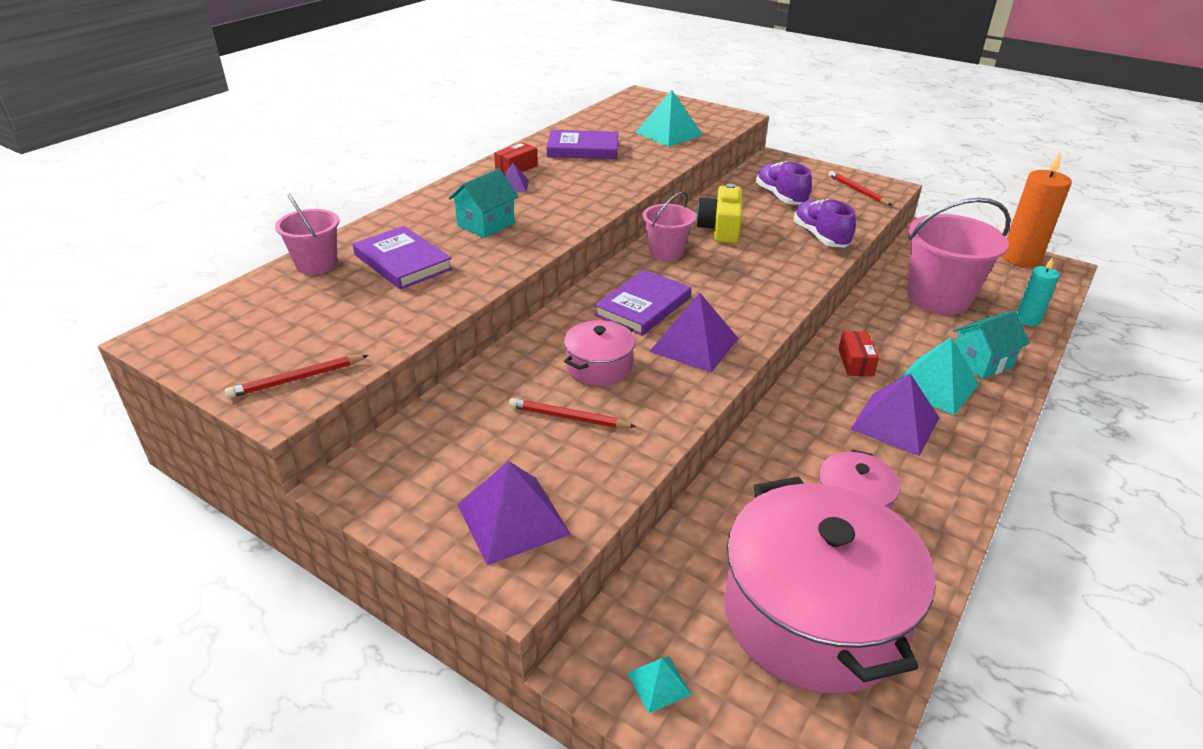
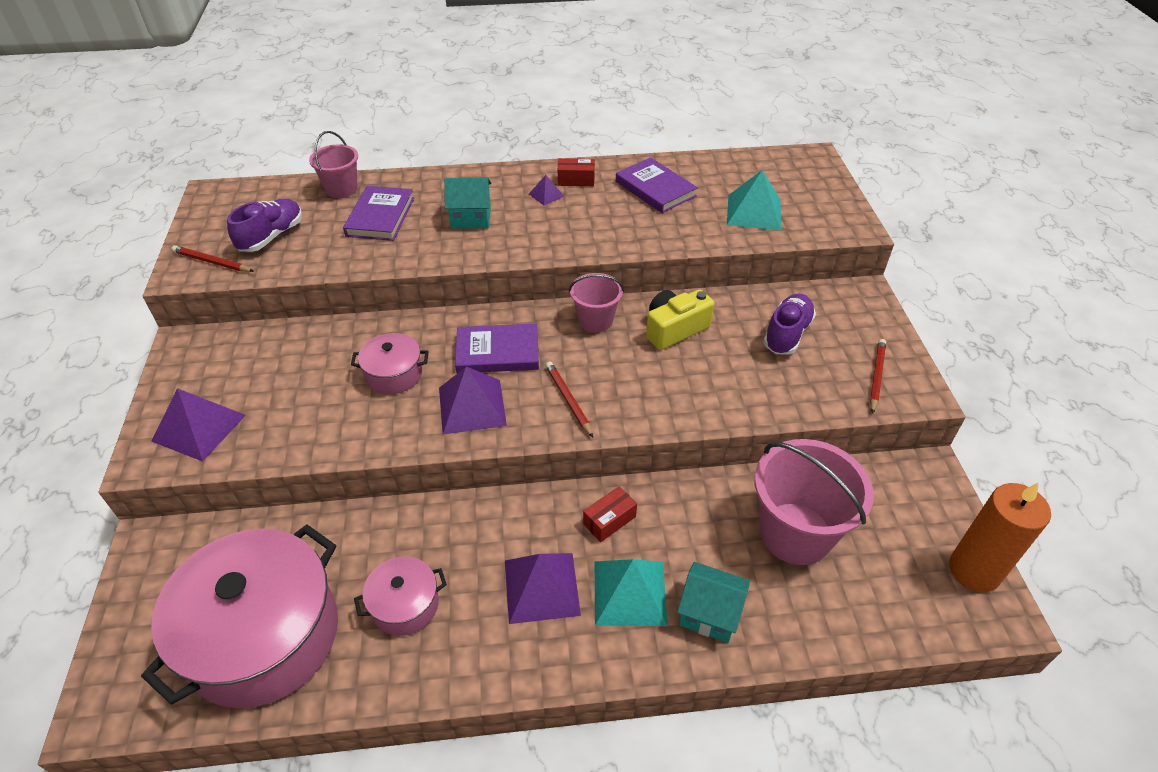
camera: 50 degrees right, 10 degrees up
(568, 417) = (321, 393): red pencil -> red pencil (568, 399)
(659, 683) = (152, 582): turquoise pyramid -> none
(820, 237) = (741, 394): purple shoe -> purple shoe (272, 236)
(1027, 320) = (839, 624): turquoise candle -> none

